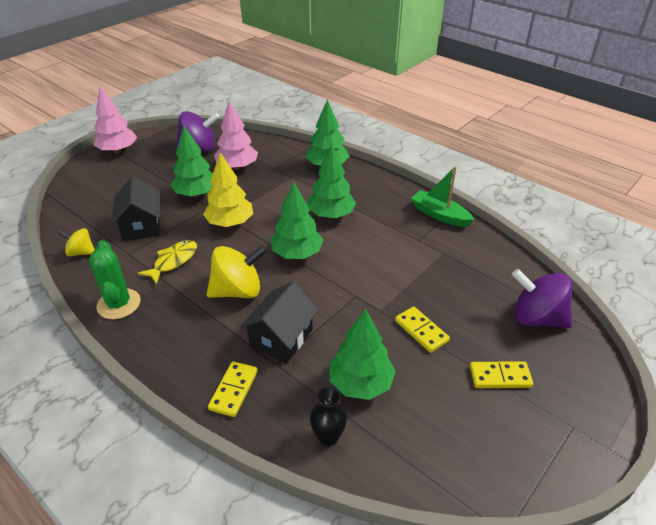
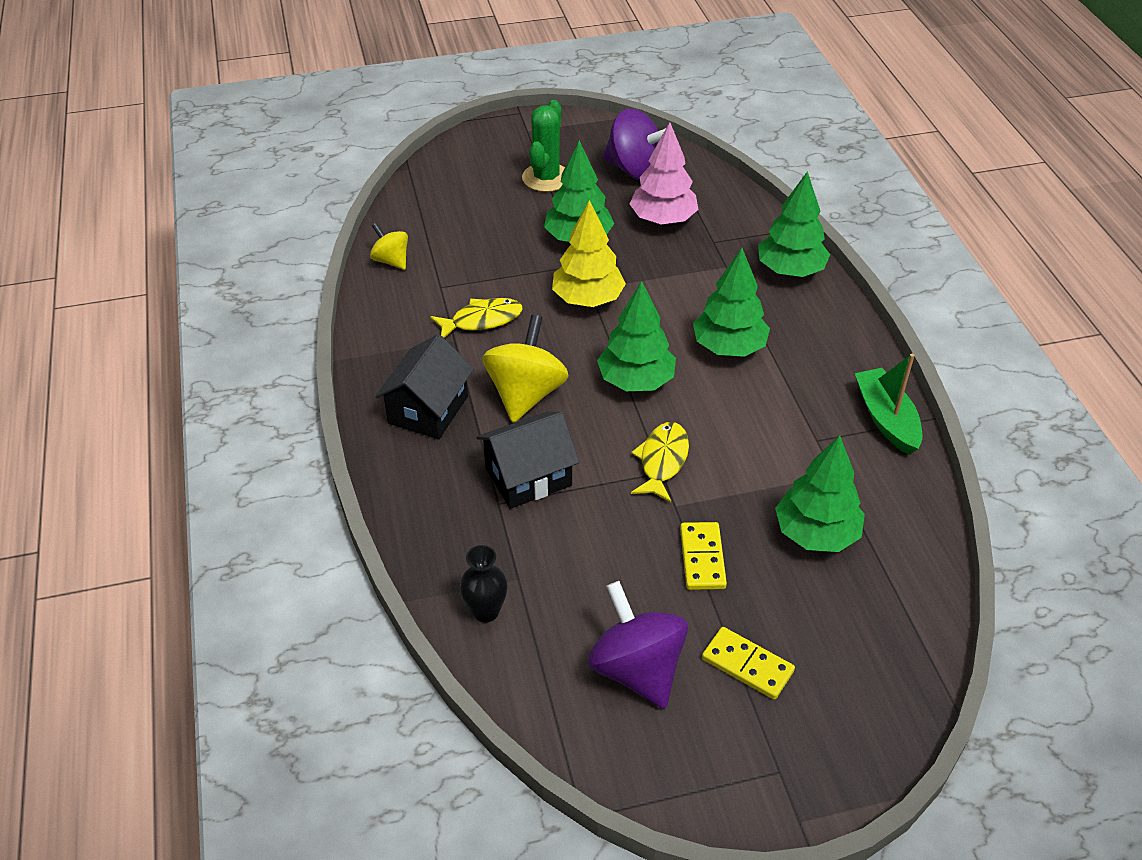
camera: 35 degrees right, 5 degrees up
(118, 151) = (529, 132): pink tree -> none
(119, 304) = (386, 345): green cactus -> green cactus (546, 178)
(142, 226) = (481, 255): black house -> black house (428, 410)
(233, 390) = (430, 507): yellow domino -> none
(238, 291) = (525, 394): yellow spinning top -> yellow spinning top turned 90 degrees counterclockwise
(351, 289) = (662, 461): none -> yellow fish
(360, 383) = (571, 577): green tree -> green tree (816, 533)
(536, 318) = (876, 626): purple spinning top -> purple spinning top (636, 669)

